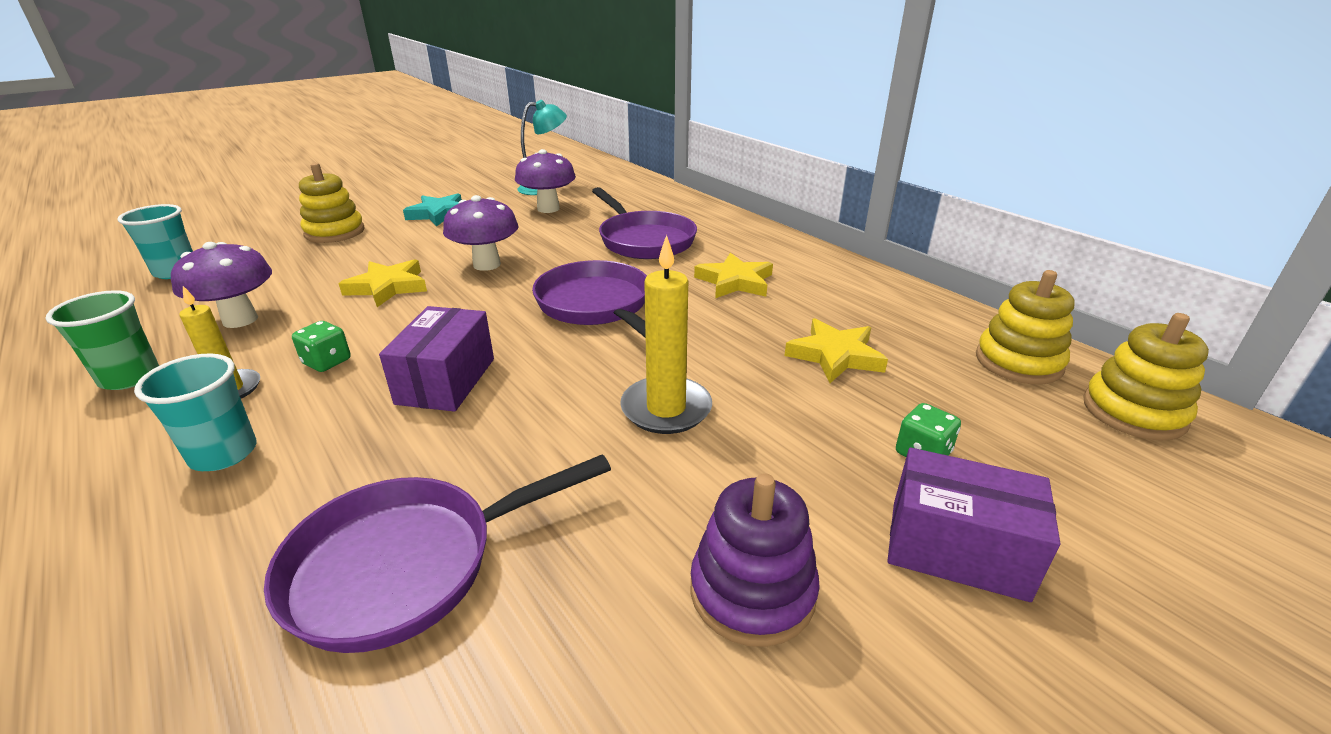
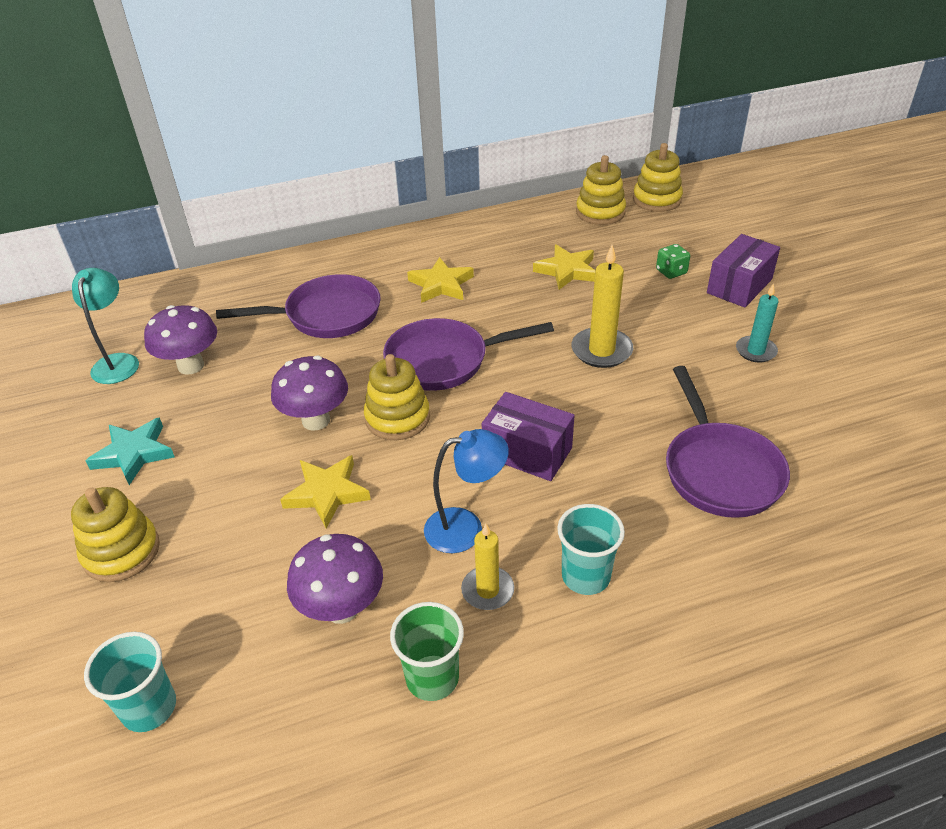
camera: 70 degrees left, 10 degrees up
(327, 362) = (466, 527): green dice -> blue lamp
(496, 299) = (397, 418): none -> yellow stacking toy
(752, 591) = (755, 351): purple stacking toy -> turquoise candle

